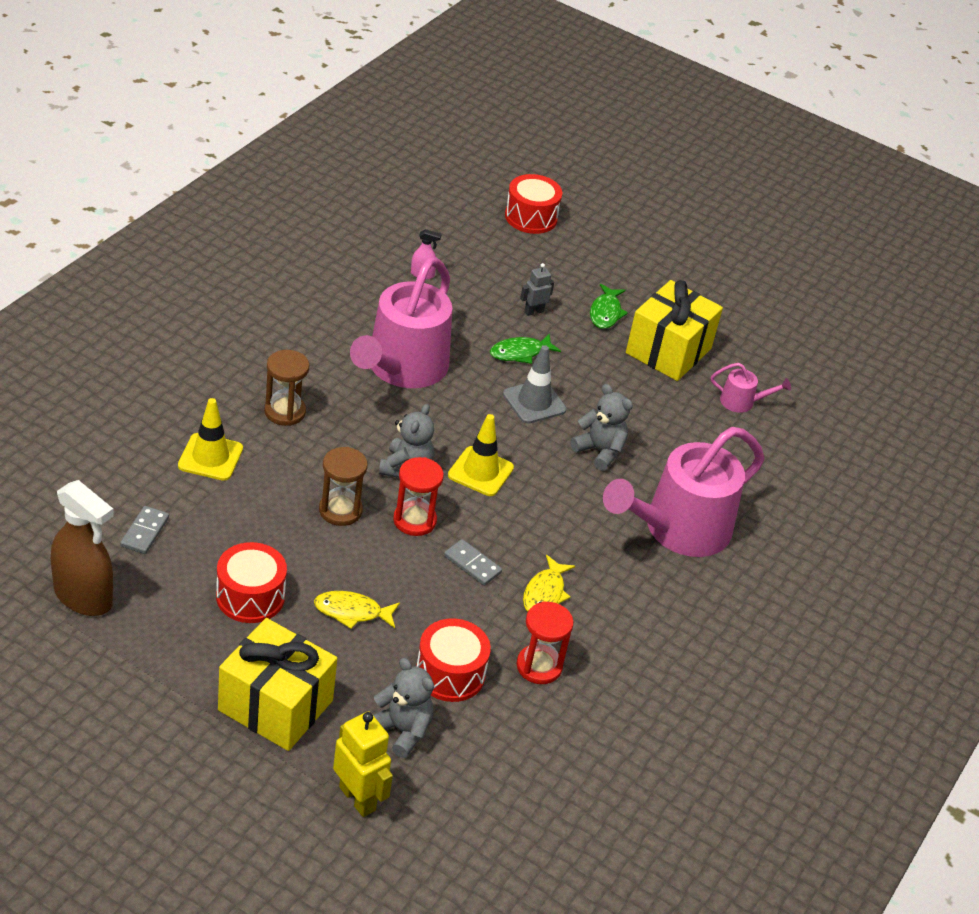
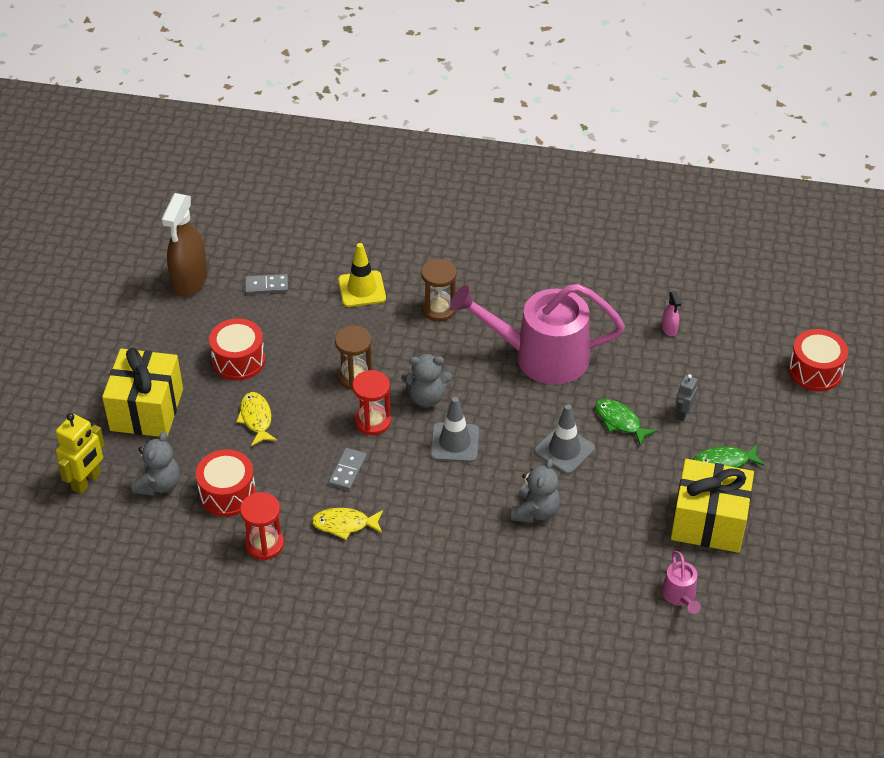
camera: 75 degrees right, 5 degrees up
(480, 471) = (454, 442): yellow traffic cone -> grey traffic cone
(533, 311) = (683, 413): grey robot -> grey robot turned 105 degrees counterclockwise
(678, 530) = (475, 592): pink watering can -> none

